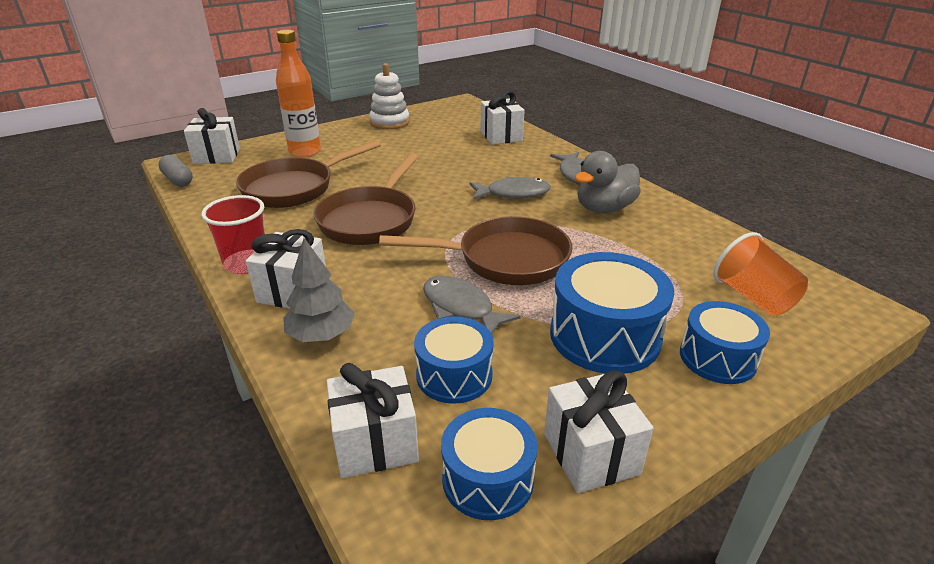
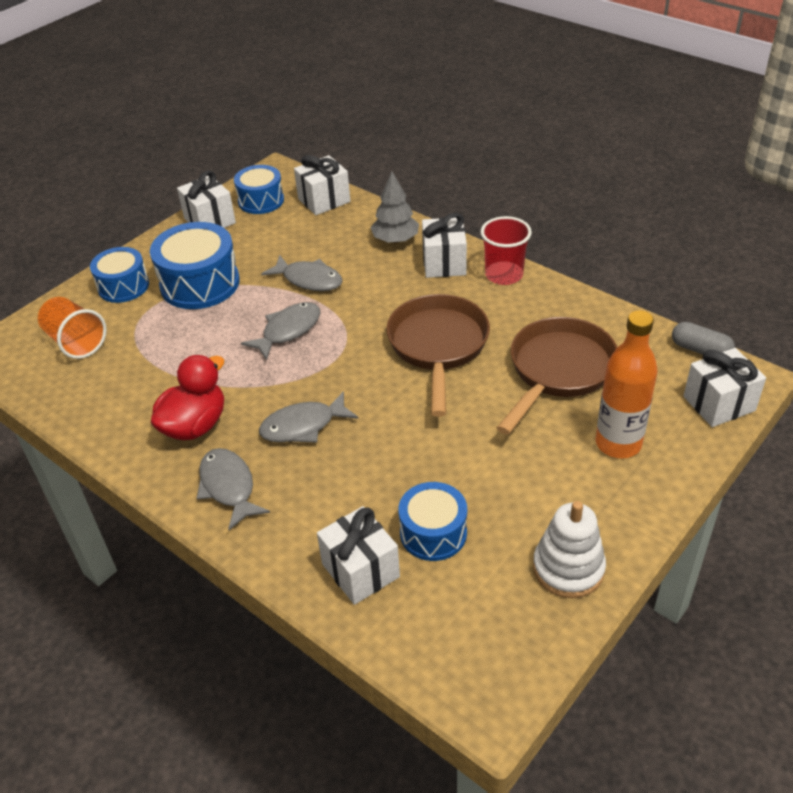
camera: 165 degrees right, 10 degrees up
(454, 375) = (296, 238): blue drum -> blue drum (433, 533)
(504, 259) = (288, 330): brown pan -> grey fish
(604, 208) = (195, 425): grey duck -> red duck

